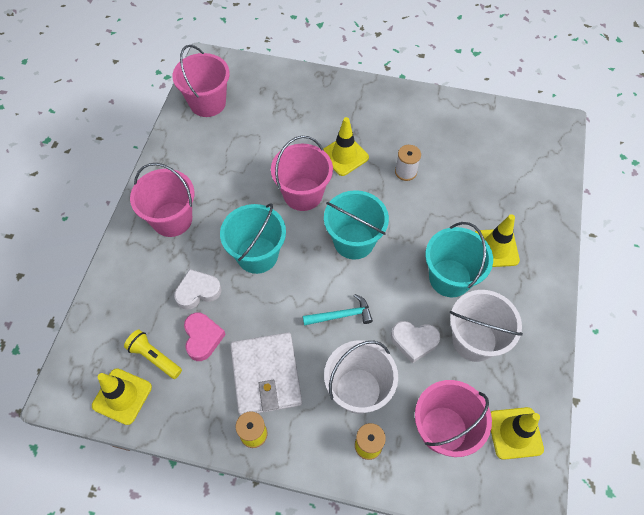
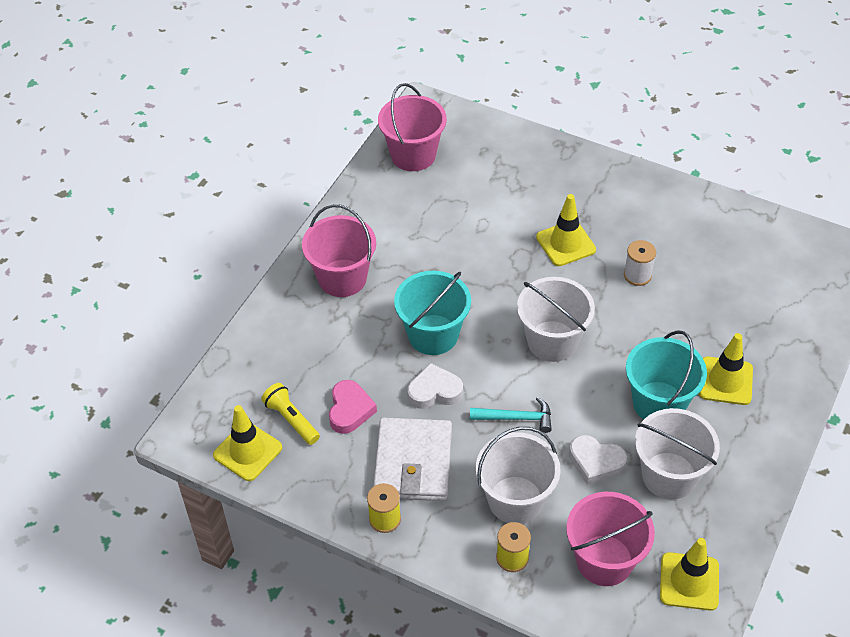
camera: 15 degrees right, 10 degrees down
(198, 291) = (355, 361): white heart -> white heart (434, 391)
(303, 194) = (504, 278): pink bucket -> none
(354, 241) = (552, 341): turquoise bucket -> white bucket

